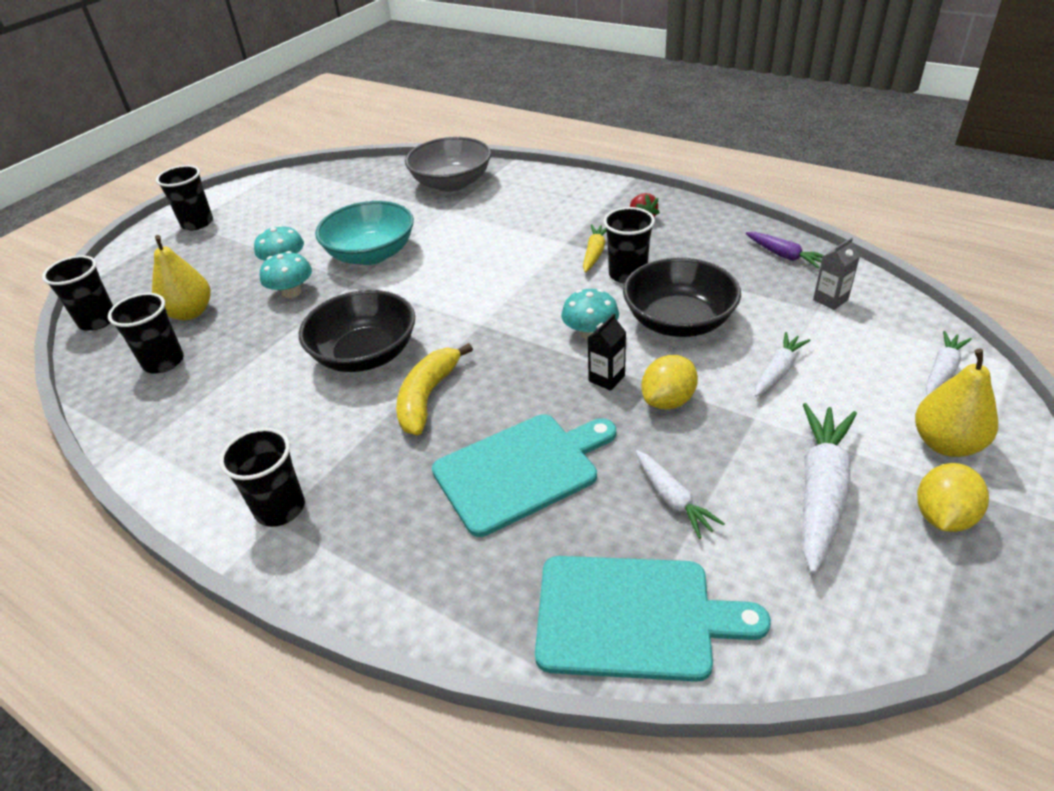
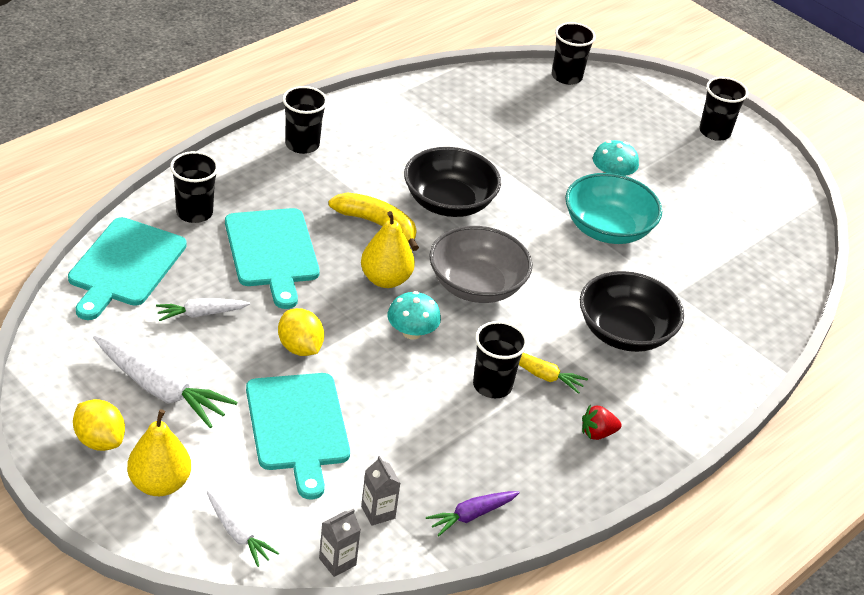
camera: 95 degrees right, 0 degrees up
(163, 362) = (492, 106): black cup -> black cup (194, 213)
(190, 313) = (555, 121): yellow pear -> yellow pear (385, 279)
(292, 292) = (562, 175): turquoise mushroom -> none
(452, 183) = (739, 309): grey bowl -> grey bowl (476, 285)
(606, 378) = (346, 323): black carton -> none
(678, 321) = (399, 392): black bowl -> black bowl (625, 332)
(778, 371) = (298, 426): white carrot -> turquoise cutting board
(904, 307) = (337, 562): none -> grey carton

